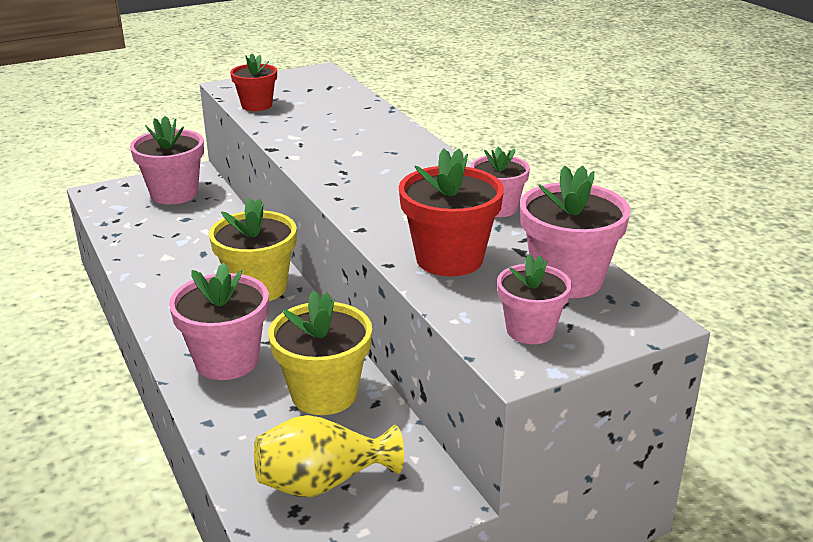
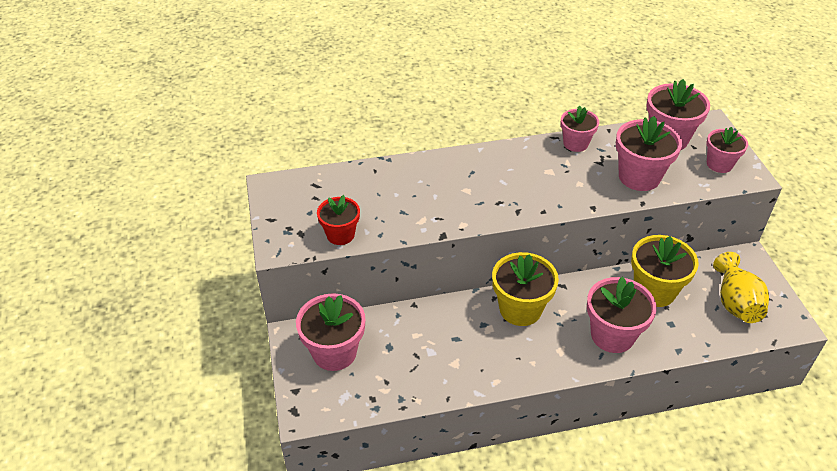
camera: 75 degrees left, 15 degrees up
(449, 259) = (639, 177): red flower pot -> pink flower pot

